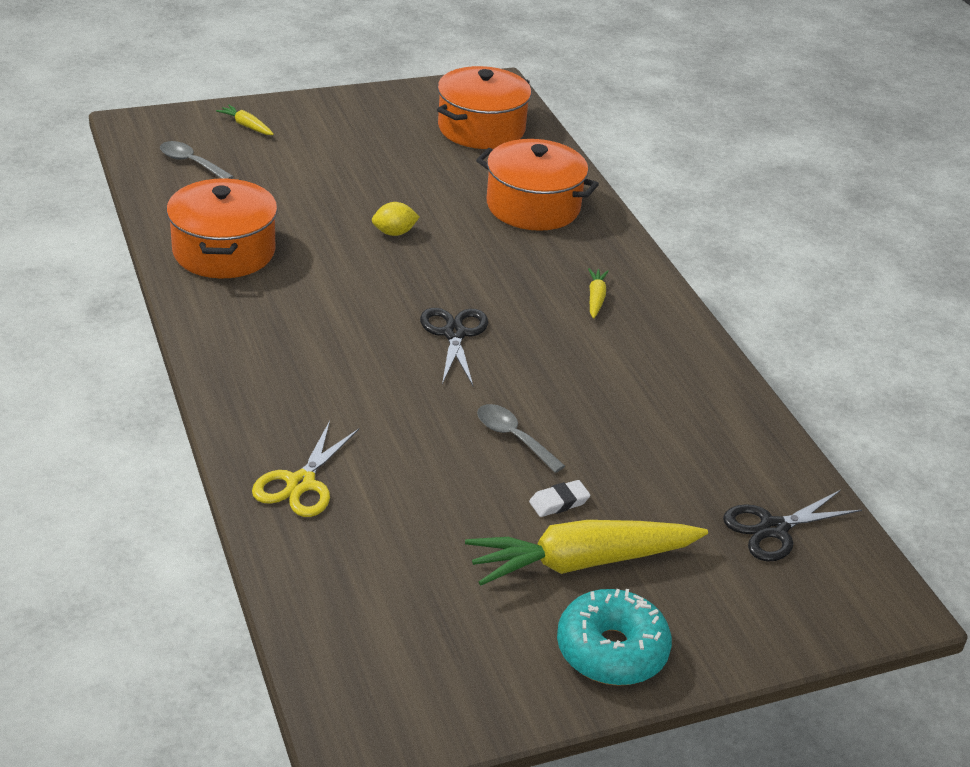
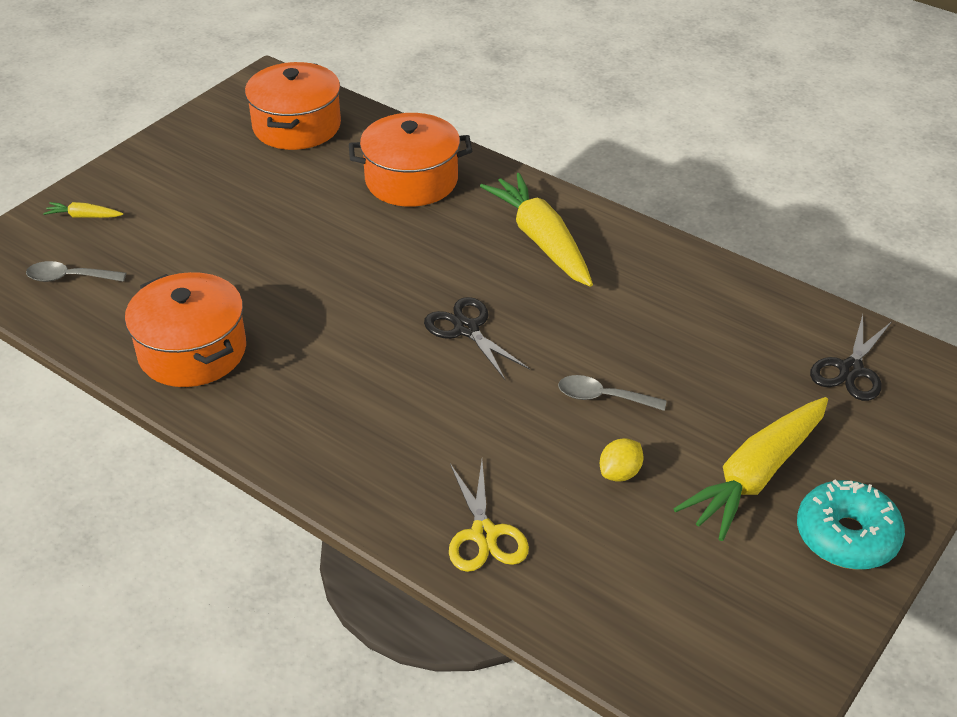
camera: 30 degrees left, 5 degrees up
(394, 233) = (323, 259): yellow lemon -> yellow lemon (620, 473)
(559, 502) = (690, 434): white eraser -> none
(596, 298) = (541, 240): yellow carrot -> yellow carrot, size x2.33

